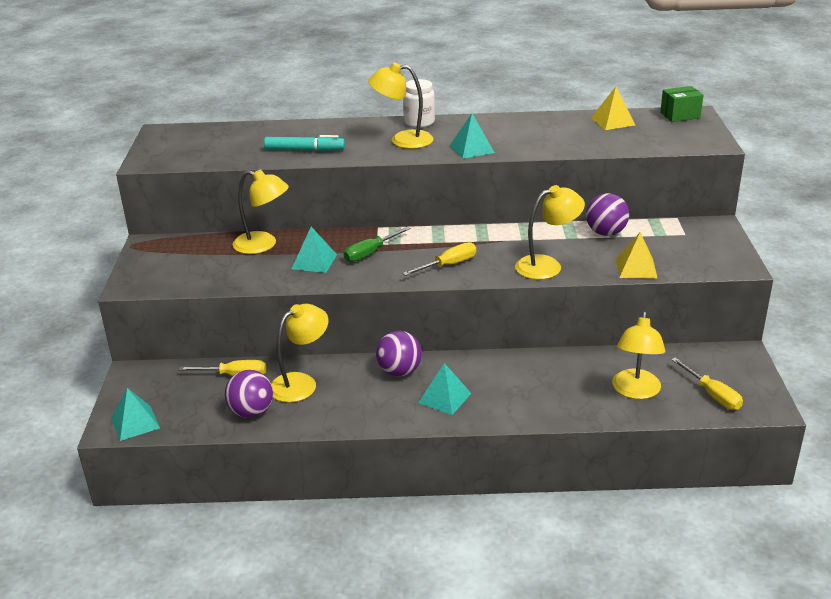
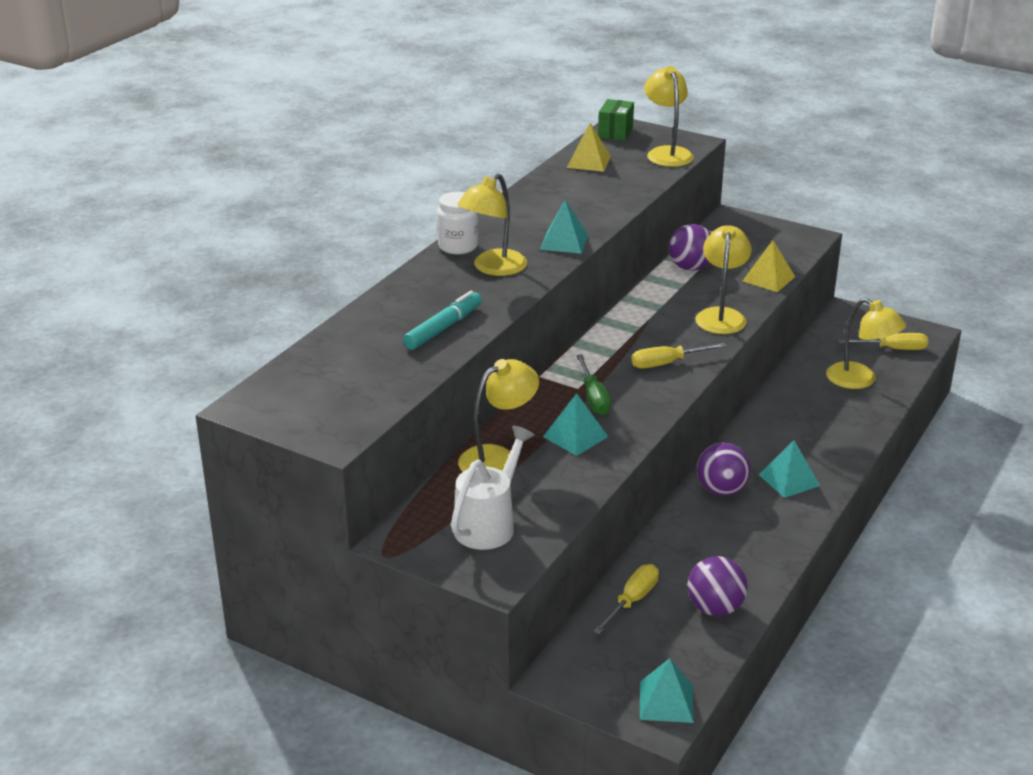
camera: 60 degrees left, 0 degrees up
(186, 265) = (489, 524): none -> white watering can
(301, 383) = (688, 559): yellow lamp -> yellow lamp (667, 153)
(448, 265) = (667, 363): yellow screwdriver -> yellow screwdriver turned 105 degrees counterclockwise

